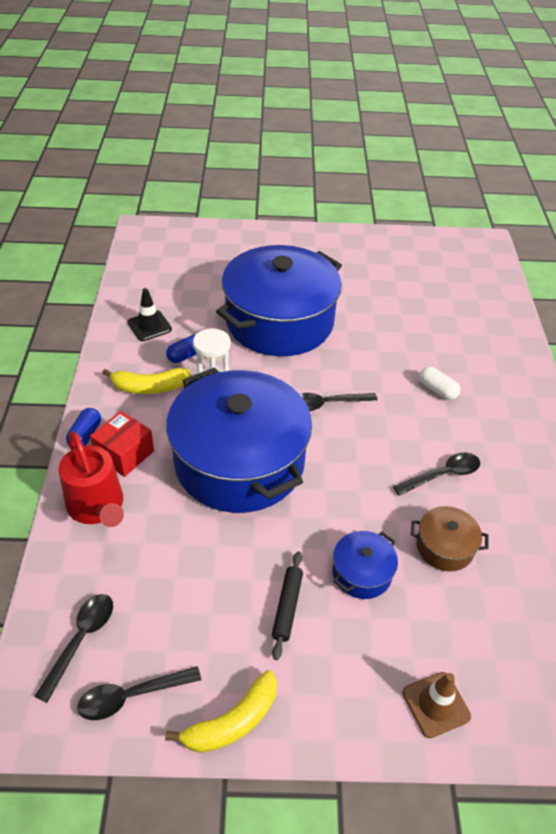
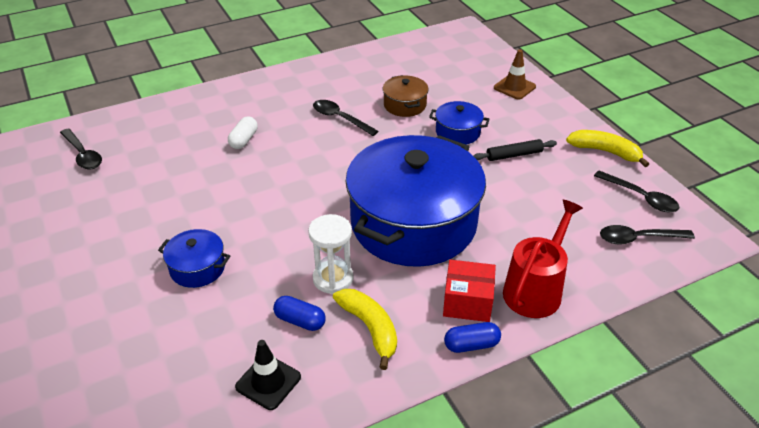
camera: 115 degrees left, 5 degrees down
(279, 321) = (197, 268): blue pot -> blue pot, size x0.41
(326, 404) = (305, 195): black spoon -> black spoon (83, 155)

